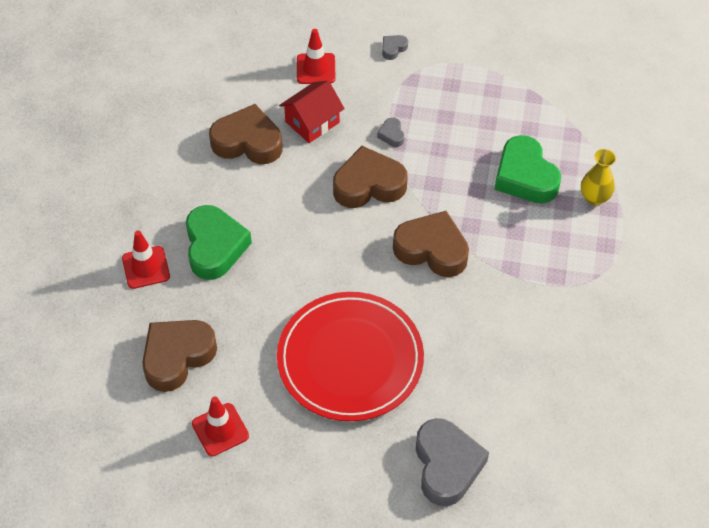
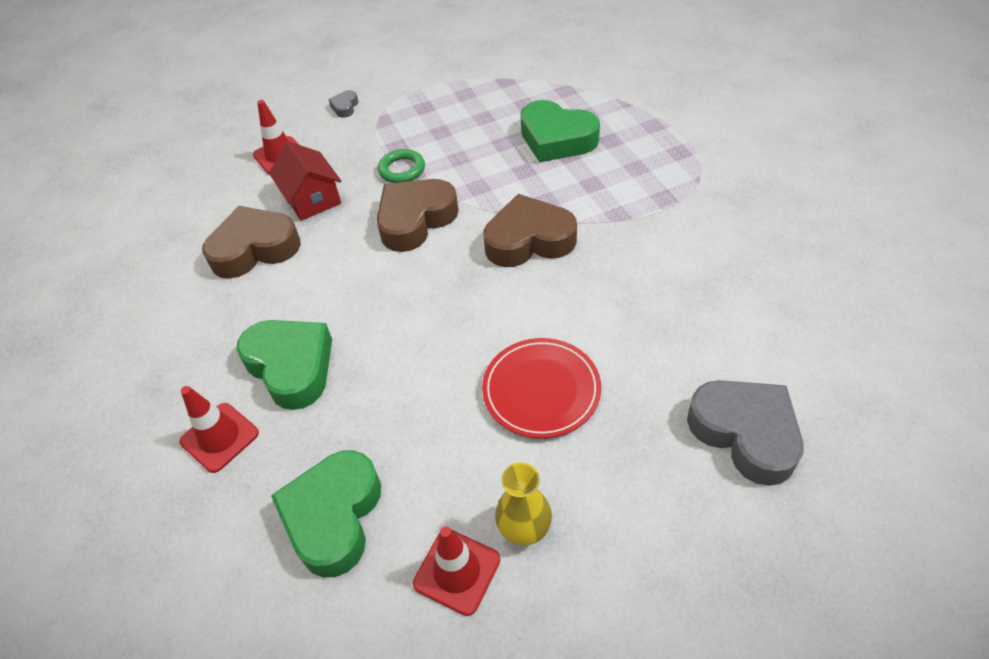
camera: 30 degrees left, 5 degrees down
(177, 357) = (333, 516): brown heart -> green heart
(312, 122) = (312, 198): red house -> red house turned 45 degrees counterclockwise
(350, 359) = (541, 390): red plate -> red plate, size x0.60
(391, 135) = (402, 170): grey heart -> green ring
(594, 198) = (632, 124): yellow vase -> yellow vase (524, 528)

